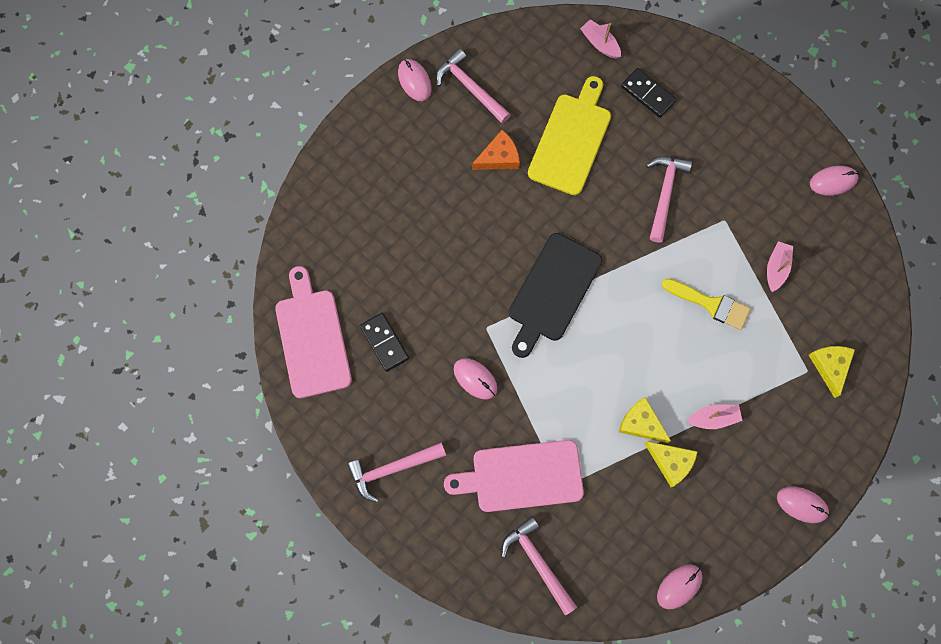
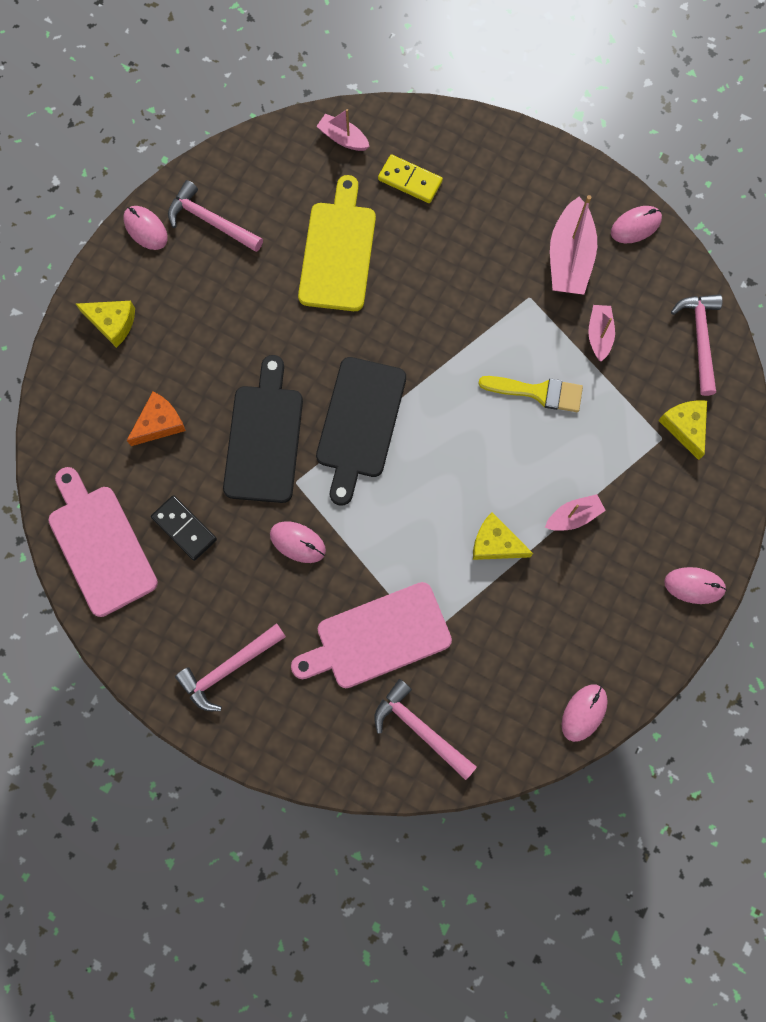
camera: 15 degrees left, 0 degrees up
(469, 283) = (264, 438): none -> black cutting board
(499, 157) = (262, 290): orange cheese -> orange cheese (159, 423)
(648, 94) = (410, 180): black domino -> yellow domino
(664, 194) = (456, 285): pink hammer -> pink hammer (699, 339)
(671, 462) = (539, 577): yellow cheese -> yellow cheese (112, 323)
(768, 195) = (569, 258): none -> pink boat

